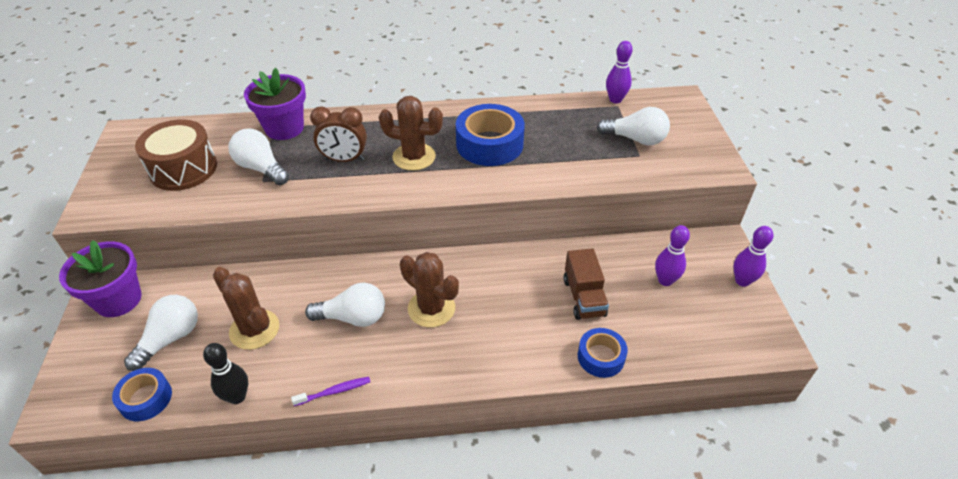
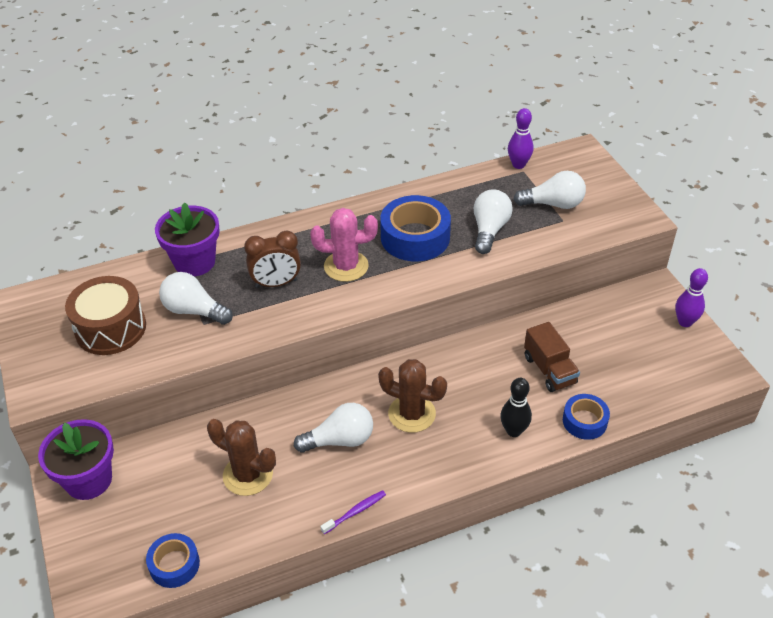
camera: 15 degrees left, 0 degrees up
(171, 338) = (167, 504): white light bulb -> white light bulb (489, 230)
(237, 396) = (264, 540): black bowling pin -> black bowling pin (513, 431)
(414, 157) = (346, 266): brown cactus -> pink cactus
(665, 280) = (617, 337): purple bowling pin -> none

